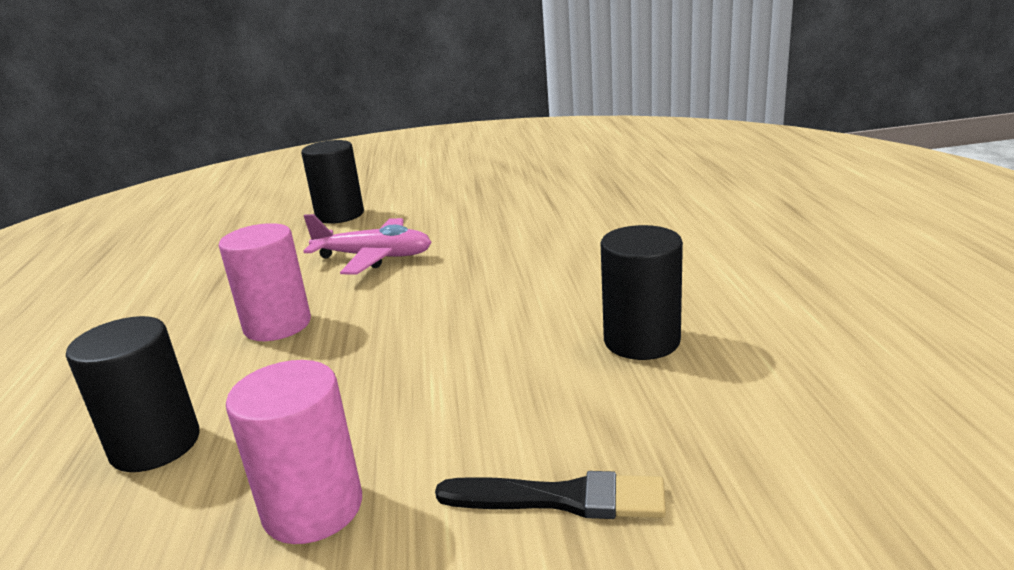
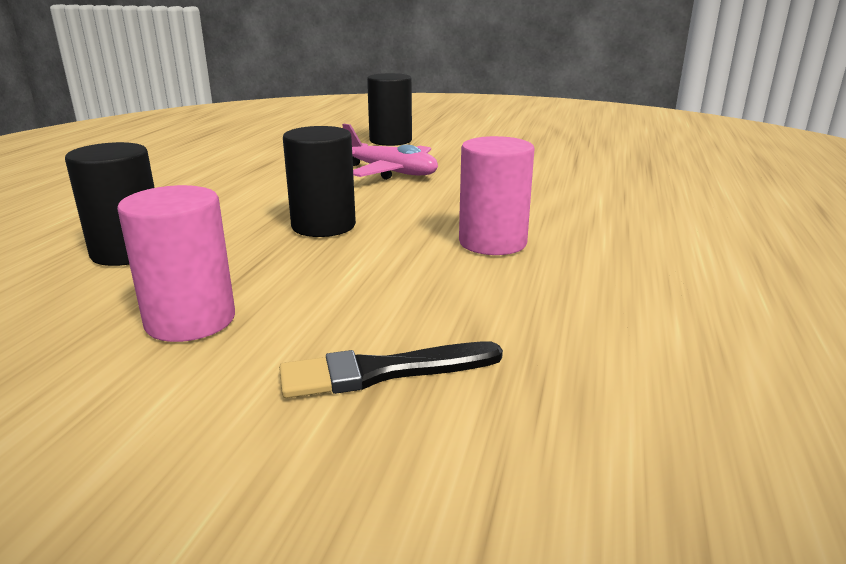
camera: 20 degrees right, 0 degrees up
(277, 325) = (278, 200): pink cylinder -> pink cylinder (492, 242)
(561, 499) = (382, 372): black brush -> black brush turned 135 degrees clockwise
(641, 341) = (565, 278): black cylinder -> black cylinder (323, 226)

